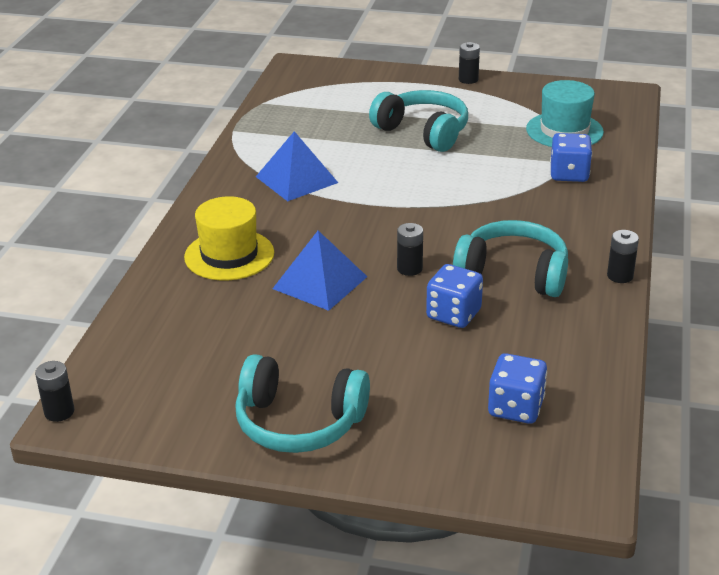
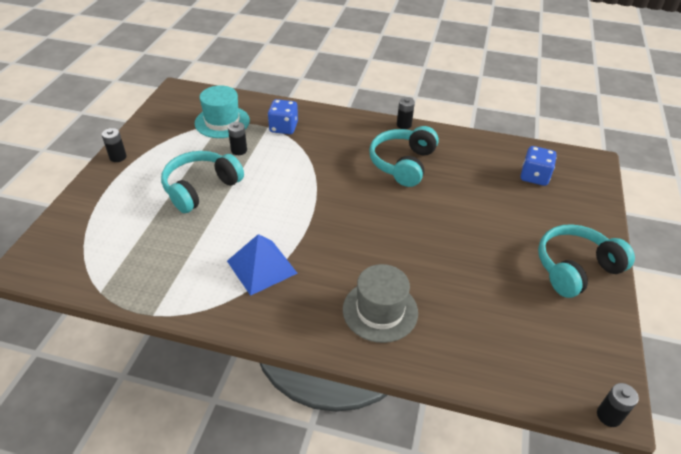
camera: 90 degrees left, 10 degrees up
(229, 255) = (380, 311): yellow hat -> grey hat
(299, 422) = (575, 268): turquoise headphones -> turquoise headphones turned 135 degrees counterclockwise
(320, 282) = (417, 255): blue pyramid -> none
(409, 269) = (398, 208): black battery -> black battery (239, 150)
(453, 314) = (449, 192): blue dice -> none

